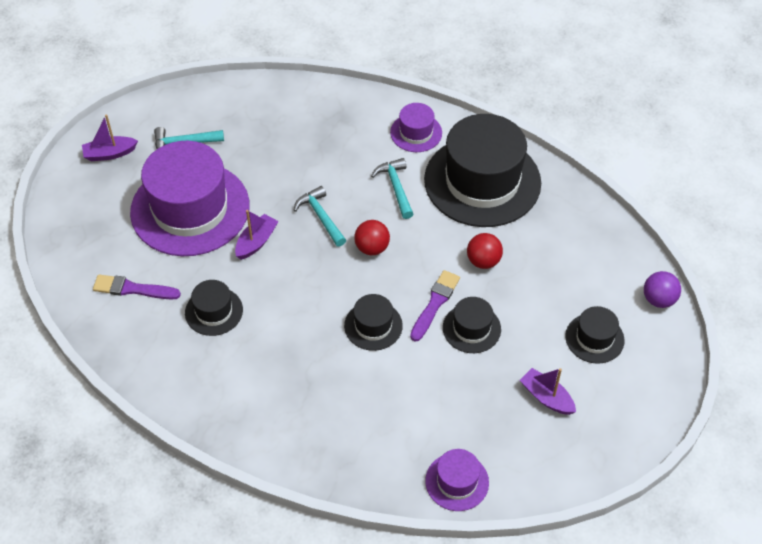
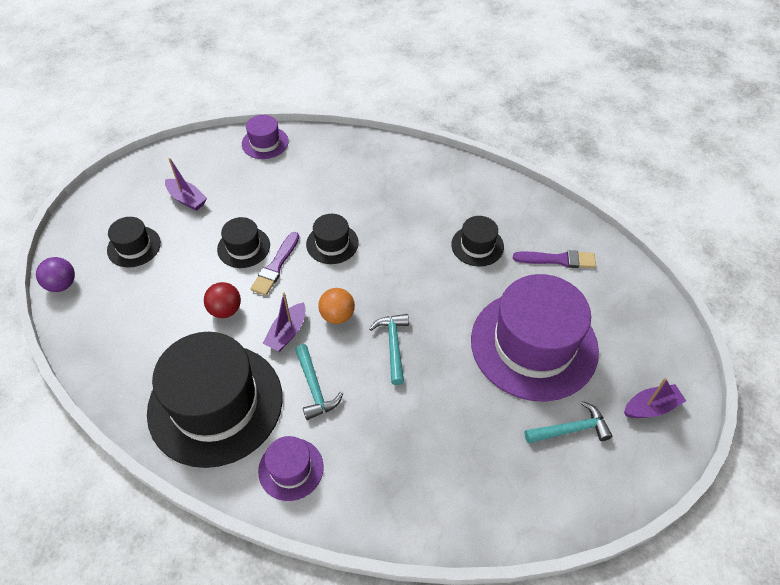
camera: 175 degrees right, 0 degrees up
(256, 242) = (455, 313): purple boat -> purple boat (287, 333)
(321, 217) = (393, 345): turquoise hammer -> turquoise hammer turned 150 degrees counterclockwise
(372, 248) = (337, 315): red ball -> orange ball

